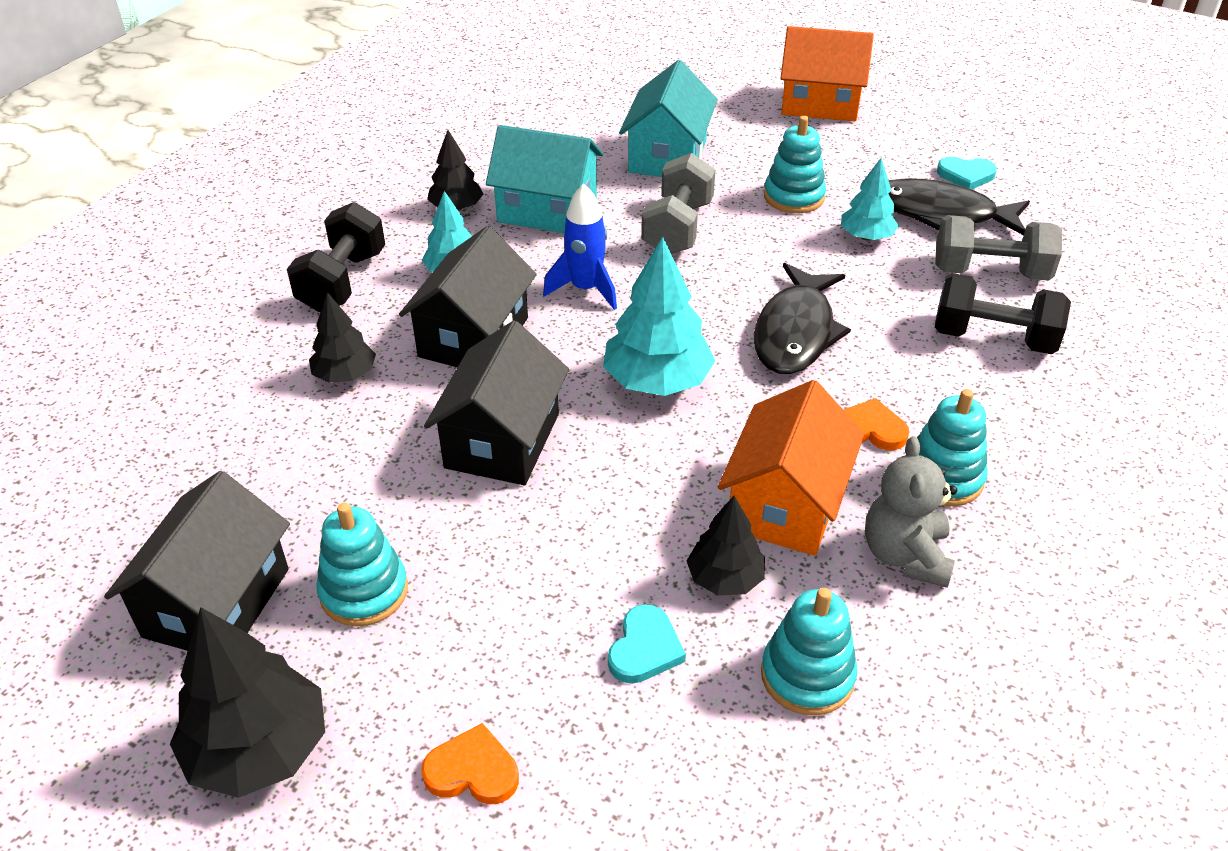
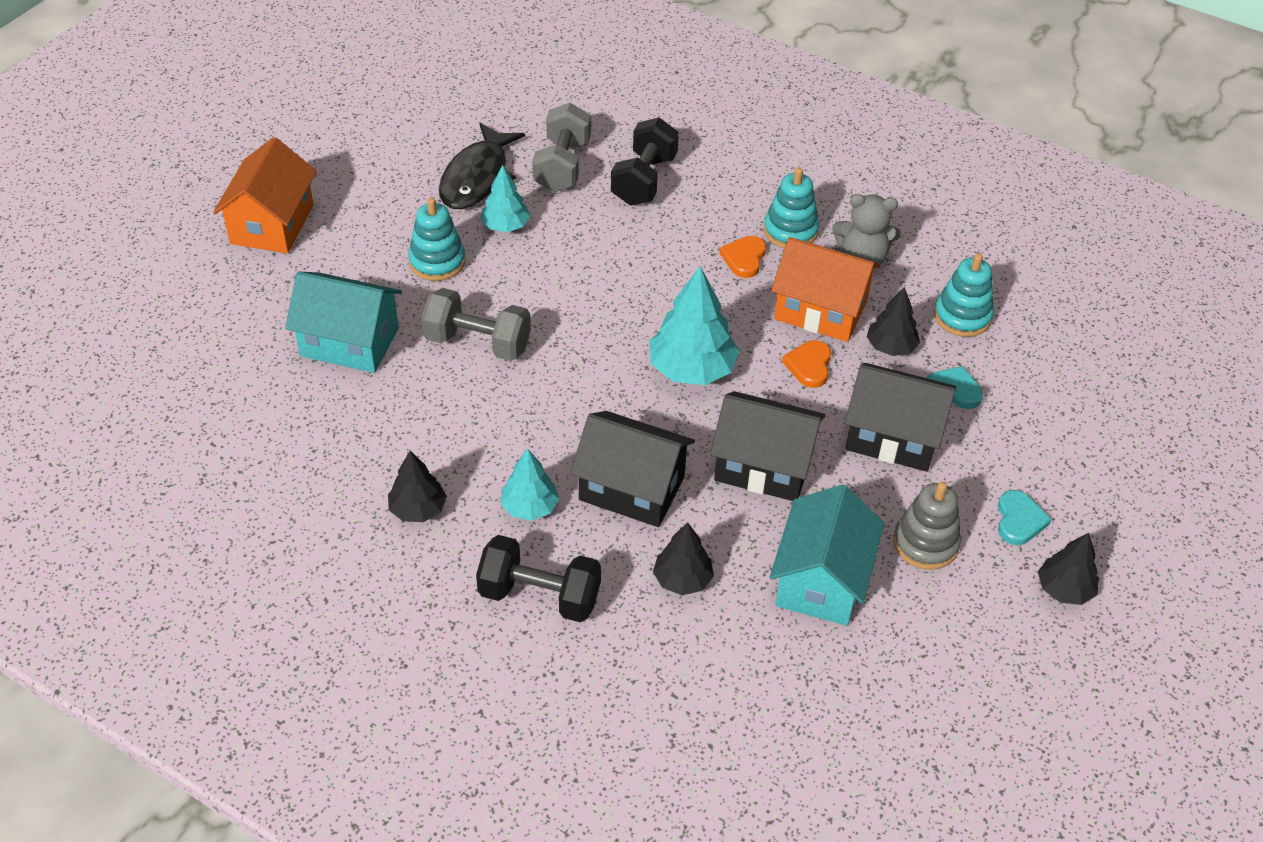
camera: 90 degrees left, 5 degrees up
(217, 602) = (947, 635): black house -> black house (893, 436)
(259, 749) = (1064, 589): black tree -> black tree, size x0.60
(364, 591) = (925, 543): turquoise stacking toy -> grey stacking toy
(472, 770) = (1057, 475): orange heart -> orange heart (809, 366)
(547, 210) = (433, 436): turquoise house -> turquoise house (821, 580)
(585, 289) = (566, 410): blue rocket -> none
(796, 332) = (633, 283): black fish -> none
(966, 175) = (420, 153): turquoise heart -> turquoise heart (1019, 520)

